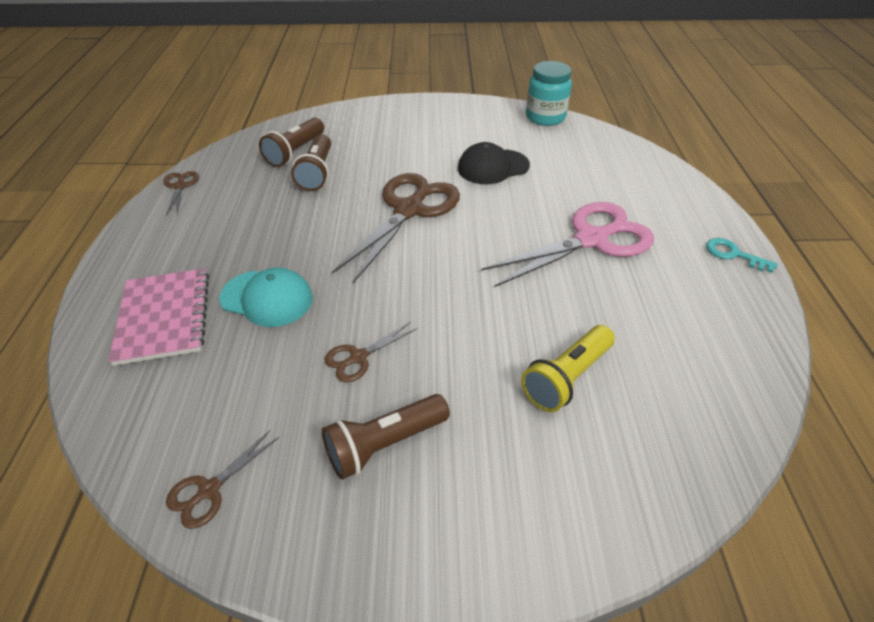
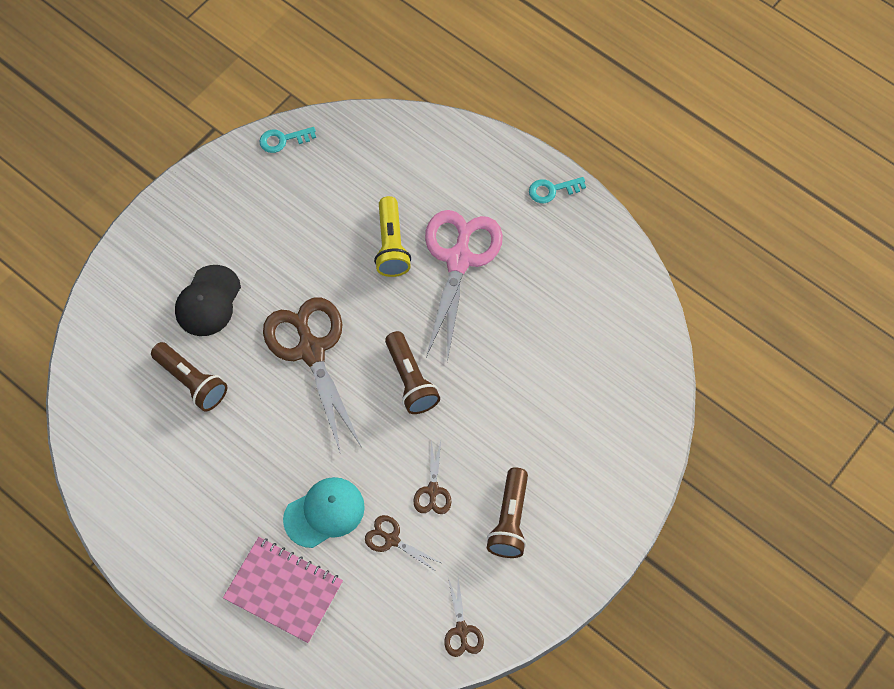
camera: 50 degrees left, 20 degrees up
(180, 186) = (107, 501): brown scissors -> brown scissors (392, 539)
(295, 152) = (139, 378): brown flashlight -> brown flashlight (410, 380)
(493, 167) = (314, 245): black cap -> black cap (208, 301)
(545, 117) = (283, 140): turquoise jar -> turquoise key
(566, 378) = (551, 387): yellow flashlight -> yellow flashlight (391, 245)

